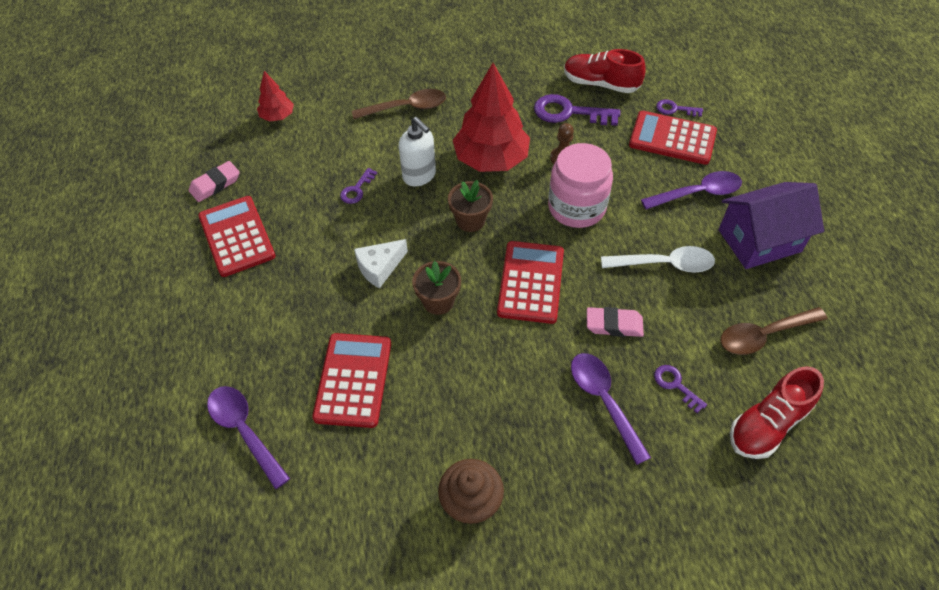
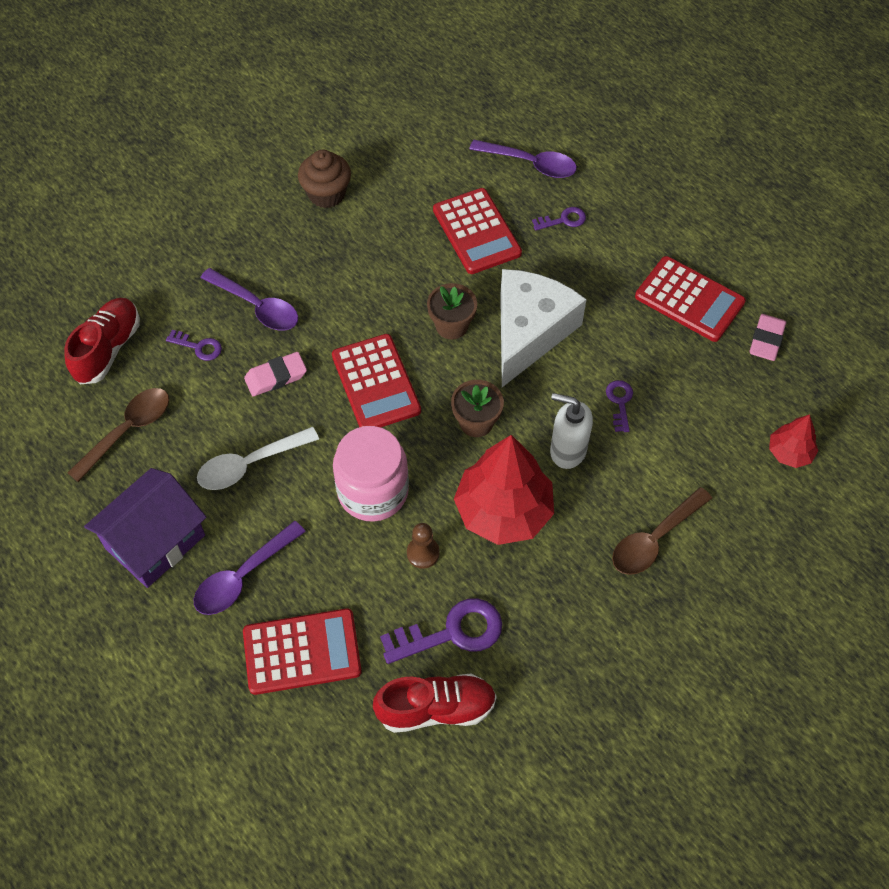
camera: 150 degrees right, 5 degrees up
(379, 267) = (529, 332): white cheese -> white cheese, size x1.97
(675, 109) = (316, 709): purple key -> purple key (563, 220)

